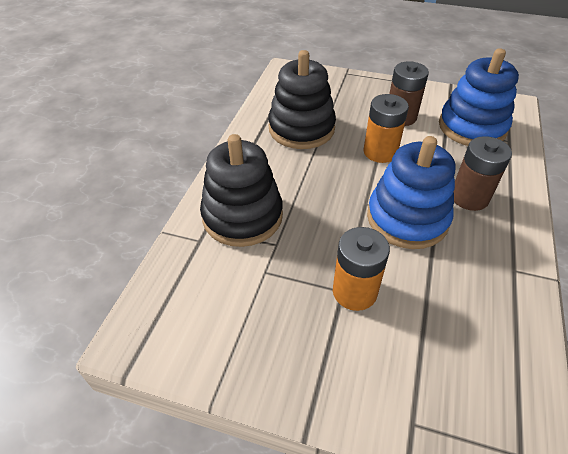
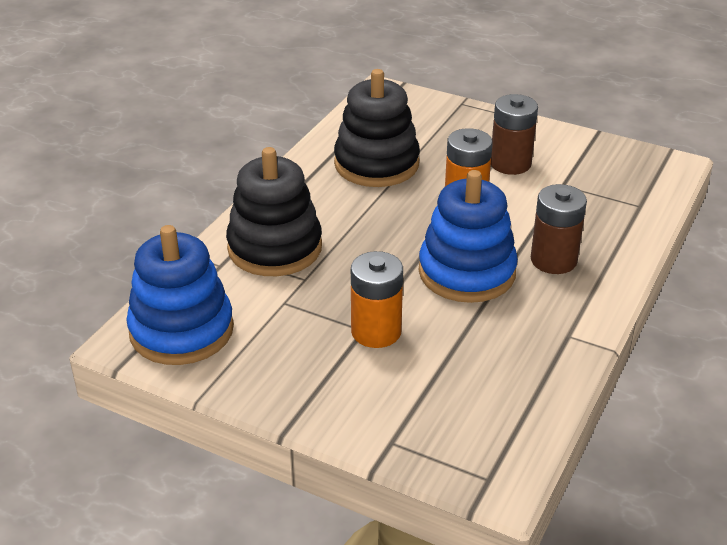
camera: 10 degrees right, 10 degrees down
(472, 127) = (599, 185): blue stacking toy -> blue stacking toy (181, 330)

